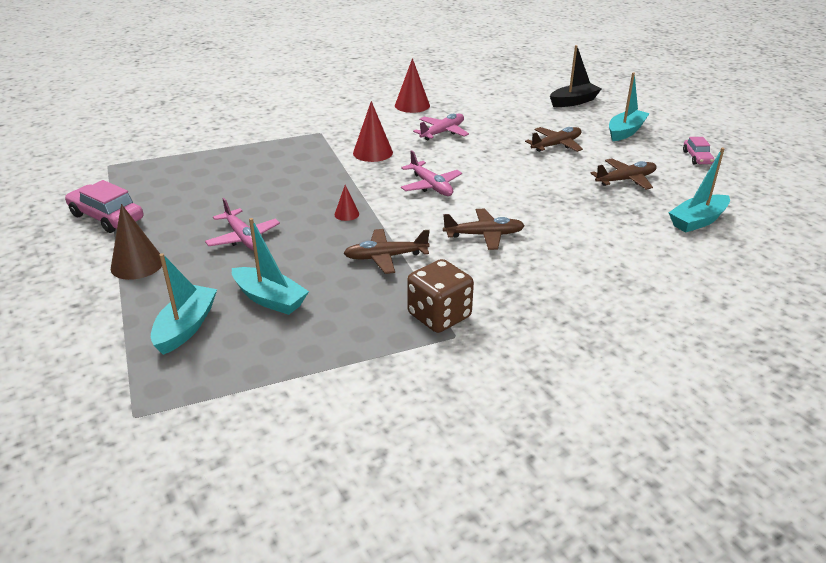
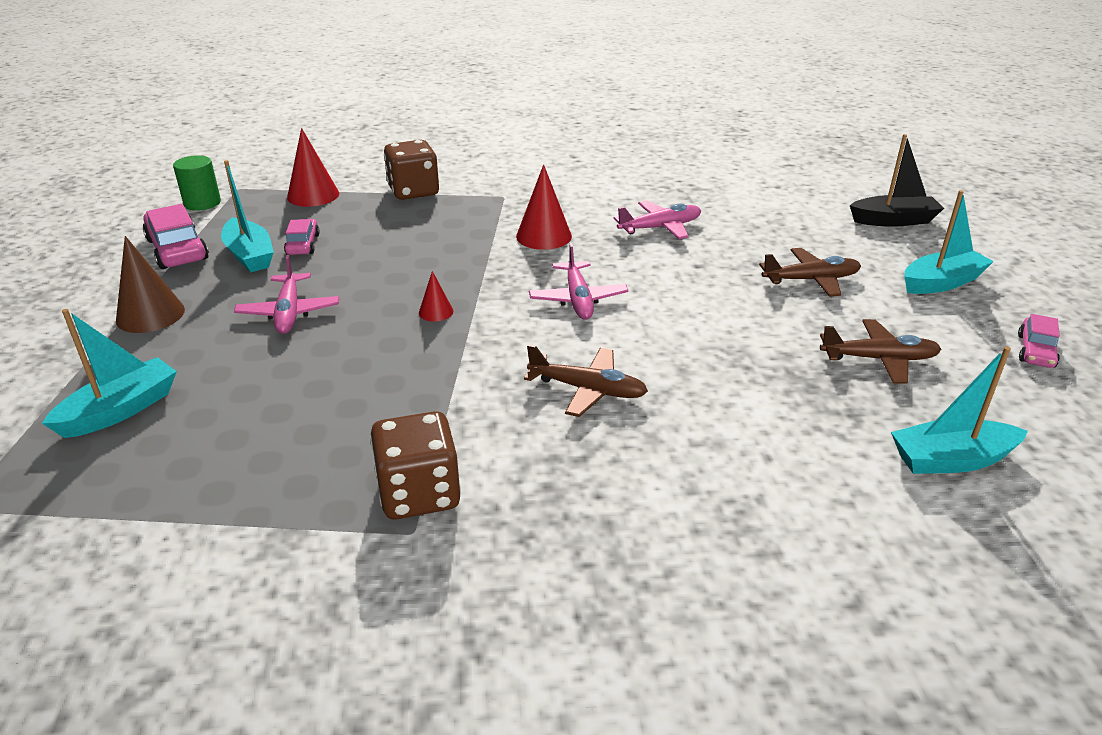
camera: 25 degrees right, 0 degrees up
(89, 181) = (202, 203): none -> green cylinder
(205, 193) = (303, 244): none -> pink car
(251, 141) = (413, 191): none -> brown dice
(270, 299) = (241, 402): turquoise boat -> turquoise boat (250, 255)
(385, 257) = (429, 385): brown plane -> none
(412, 105) = (652, 183): red cone -> red cone (313, 195)

